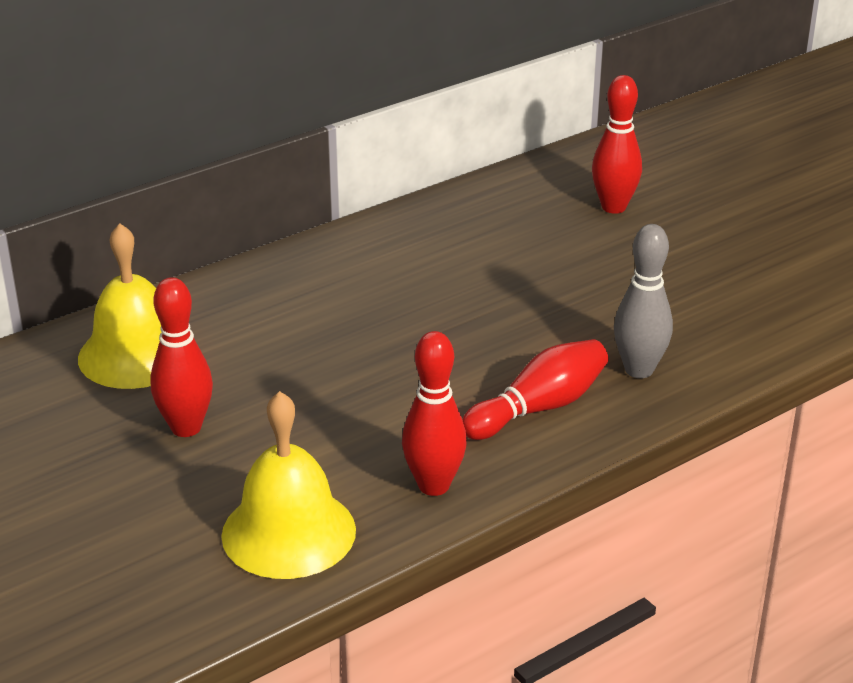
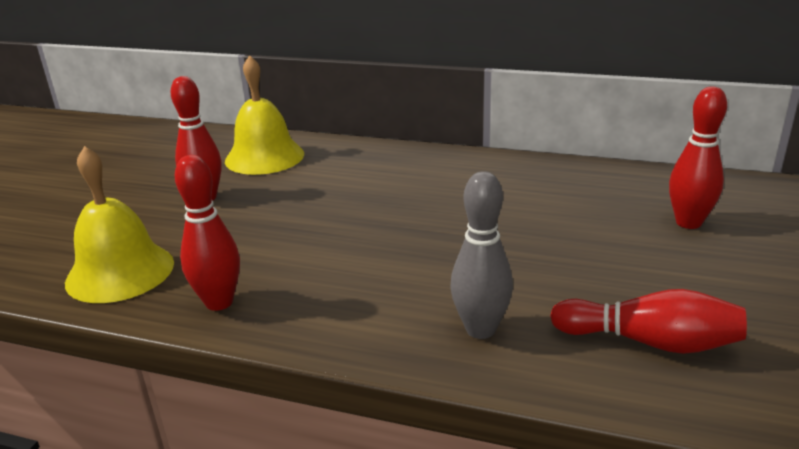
camera: 55 degrees right, 5 degrees down
(538, 408) = (366, 305): red bowling pin -> red bowling pin (649, 342)

